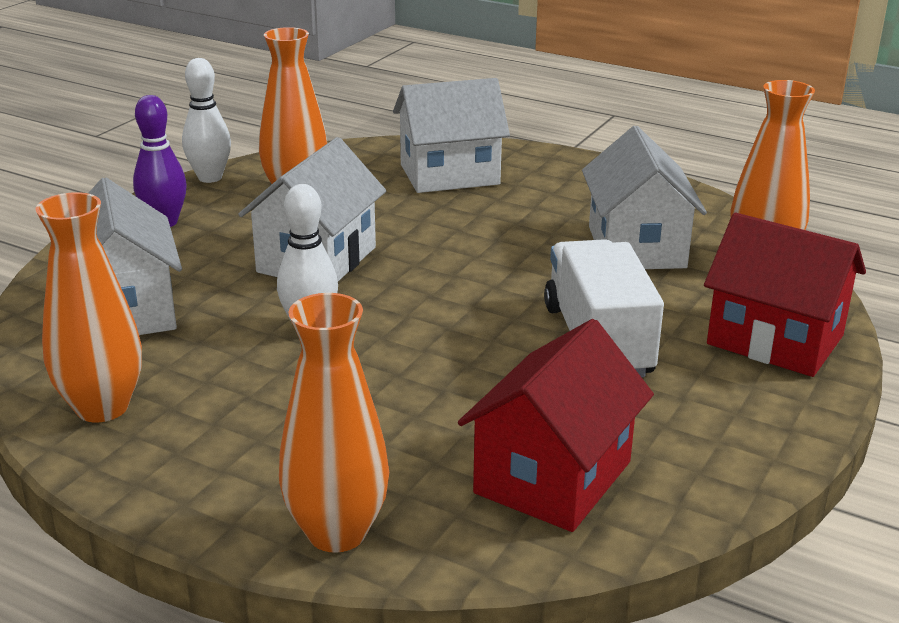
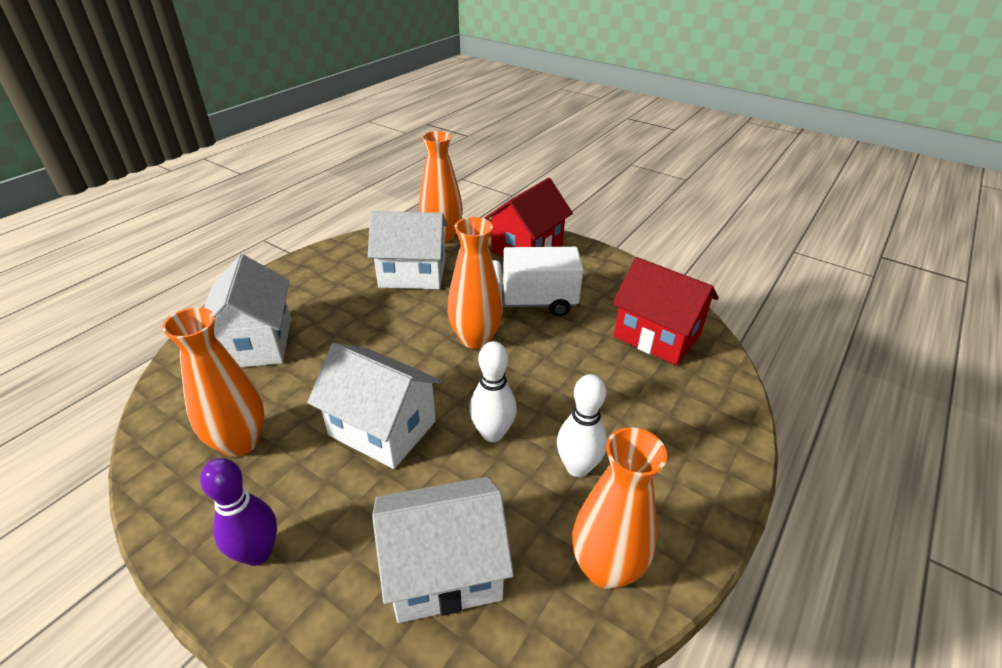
camera: 85 degrees left, 10 degrees up
(210, 178) = (160, 517): white bowling pin -> white bowling pin (577, 467)
(337, 532) = (723, 422): orange vase -> orange vase (475, 339)

